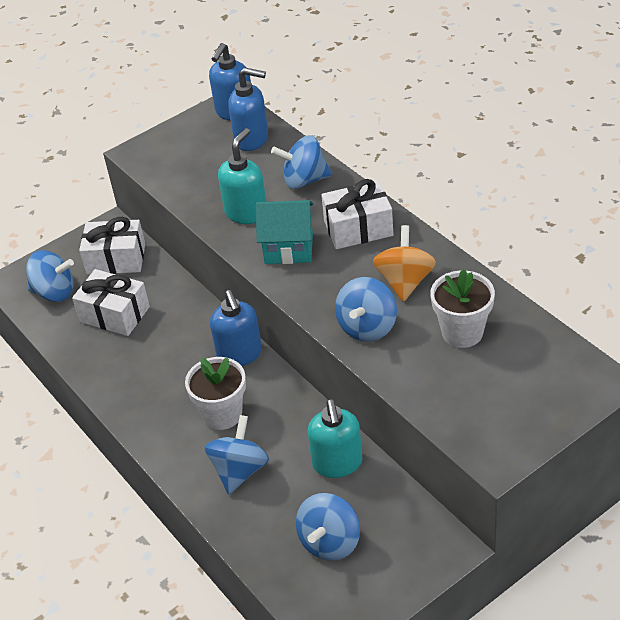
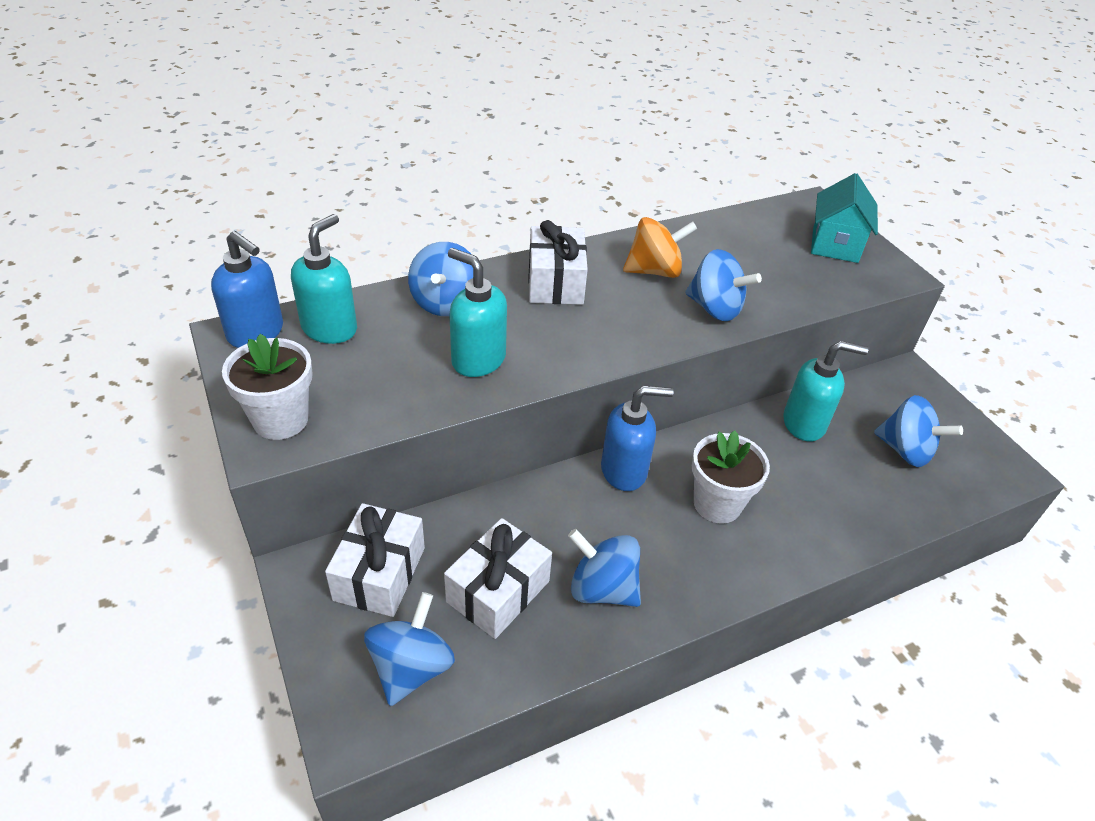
camera: 85 degrees left, 0 degrees up
(240, 470) = (805, 504): blue spinning top -> blue spinning top (602, 588)
(252, 139) = (330, 328): blue soap dispenser -> turquoise soap dispenser
(288, 248) = (564, 338): turquoise house -> turquoise house (835, 245)
(405, 281) = (654, 271): orange spinning top -> orange spinning top turned 150 degrees clockwise
(462, 332) = (738, 255): white flower pot -> white flower pot (280, 420)

